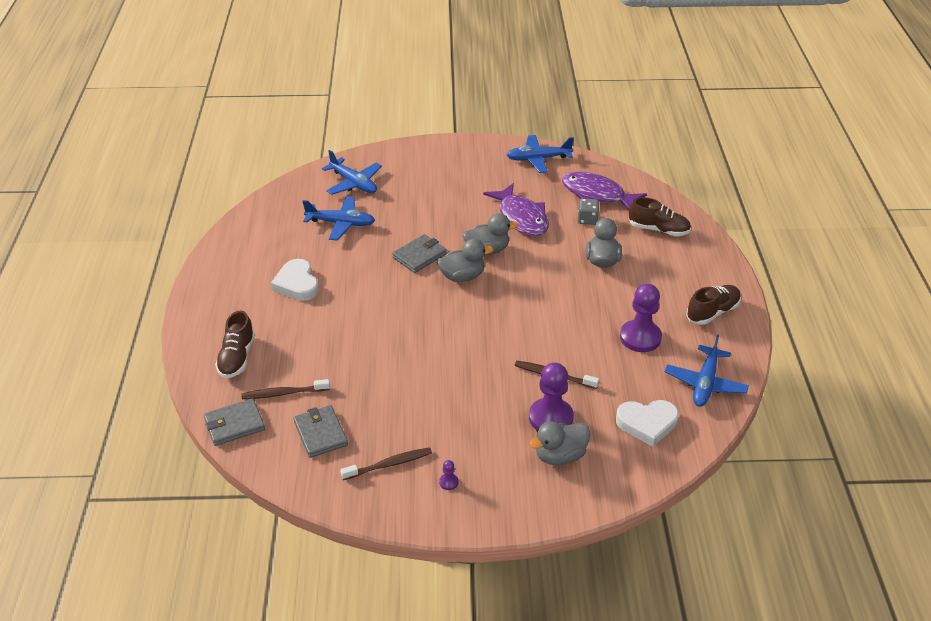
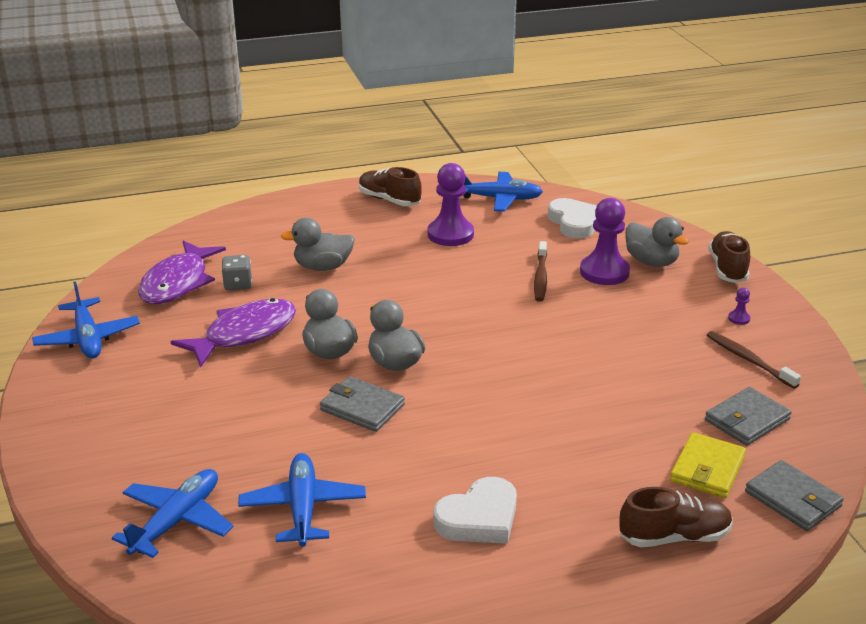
camera: 105 degrees left, 10 degrees down
(283, 393) = (707, 469): brown toothbrush -> yellow wallet
(658, 229) = (248, 237): brown shoe -> brown shoe (727, 268)

